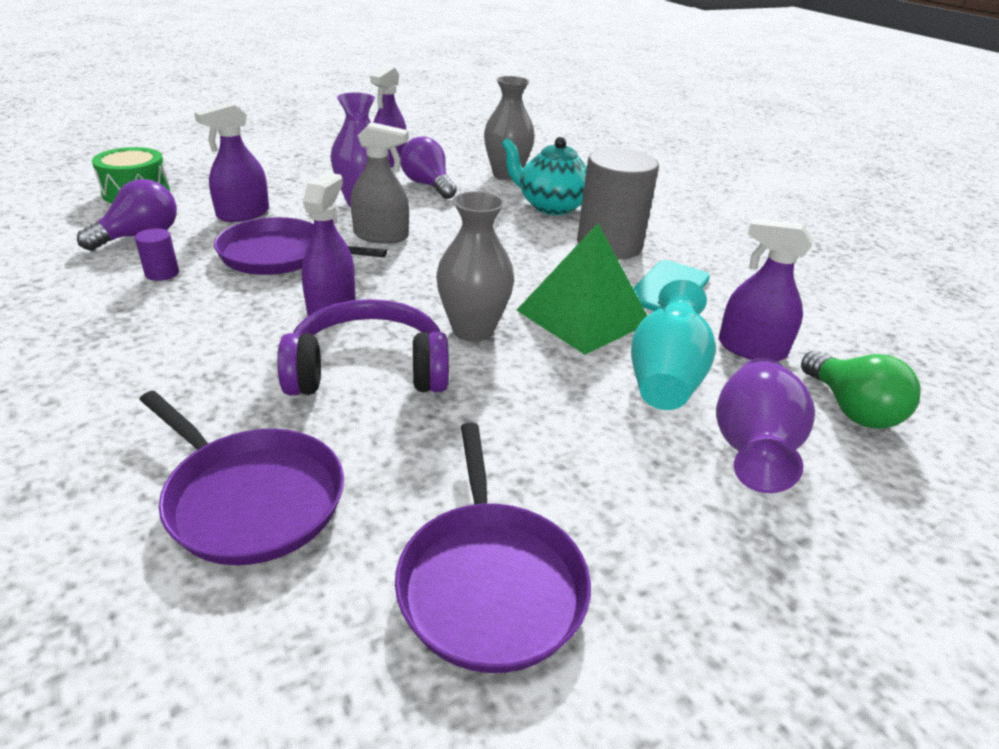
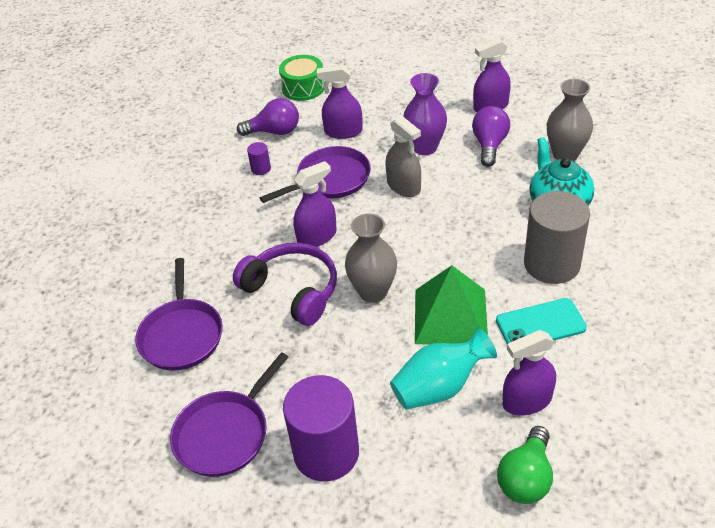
camera: 50 degrees right, 10 degrees up
(280, 255) = (330, 179): purple pan -> purple pan turned 90 degrees clockwise
(651, 513) = (326, 453): none -> purple cylinder
(751, 349) = (527, 401): purple spray bottle -> purple spray bottle turned 90 degrees counterclockwise
(751, 449) = (424, 458): purple vase -> none

